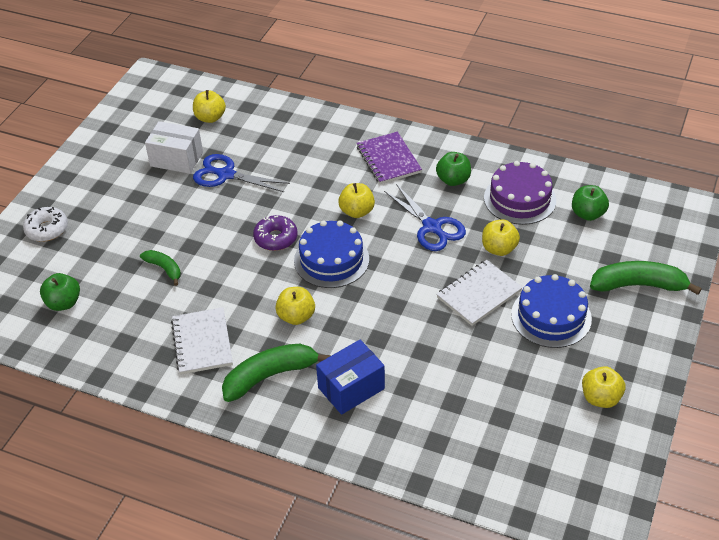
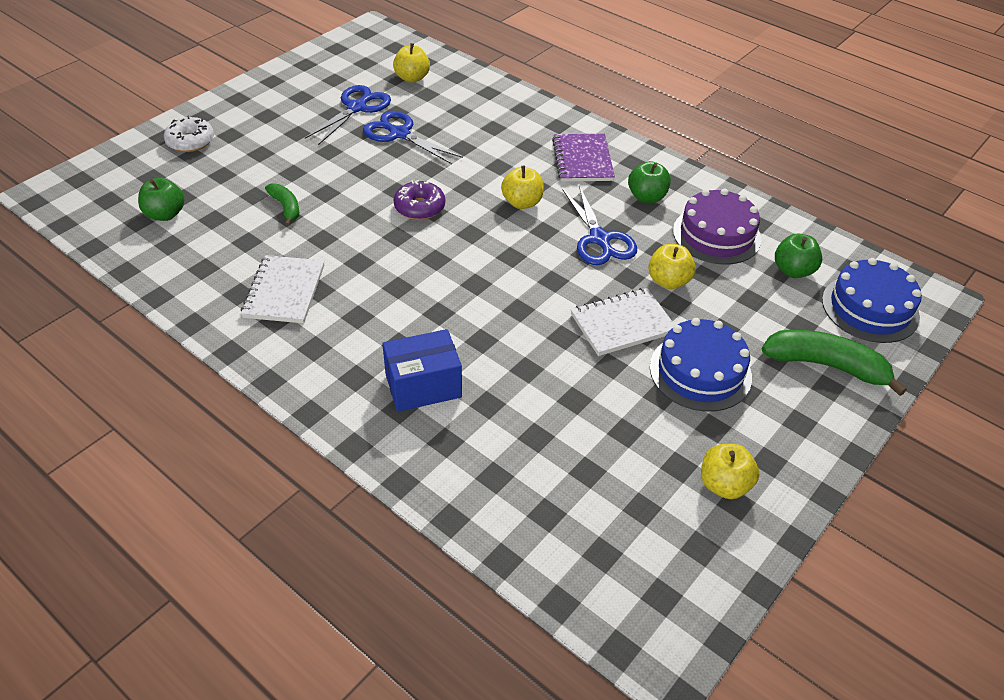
camera: 15 degrees right, 0 degrees up
(176, 159) = (356, 108): white box -> blue scissors
(270, 376) = (338, 346): green banana -> none
(296, 316) = (400, 292): yellow apple -> none
(331, 260) = (469, 244): blue cake -> blue cake (870, 308)

